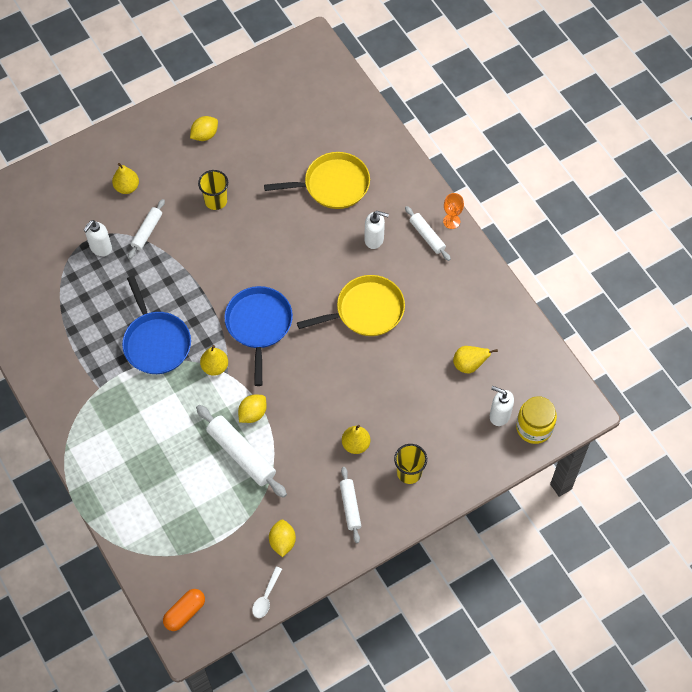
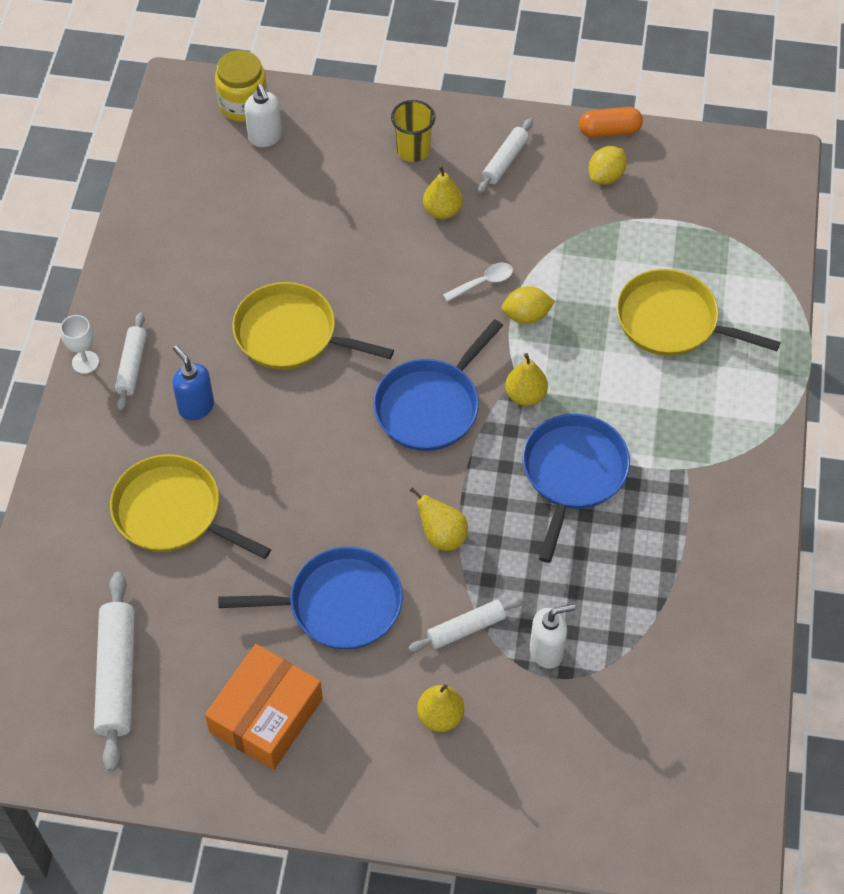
camera: 140 degrees left, 5 degrees down
(170, 471) = (672, 321): none -> yellow pan
(185, 612) = (763, 182): orange capsule -> orange capsule (609, 131)
(205, 135) = (266, 715): yellow lemon -> orange box
(216, 201) = (339, 604): yellow cup -> blue pan
(241, 454) = (576, 284): white rolling pin -> white rolling pin (117, 675)
(266, 597) = (666, 142): white spoon -> white spoon (483, 282)
(374, 239) = (196, 407): white soap dispenser -> blue soap dispenser
(451, 221) = (85, 362): orange goblet -> white goblet
(469, 365) = (241, 202): yellow pear -> yellow pear (442, 536)

